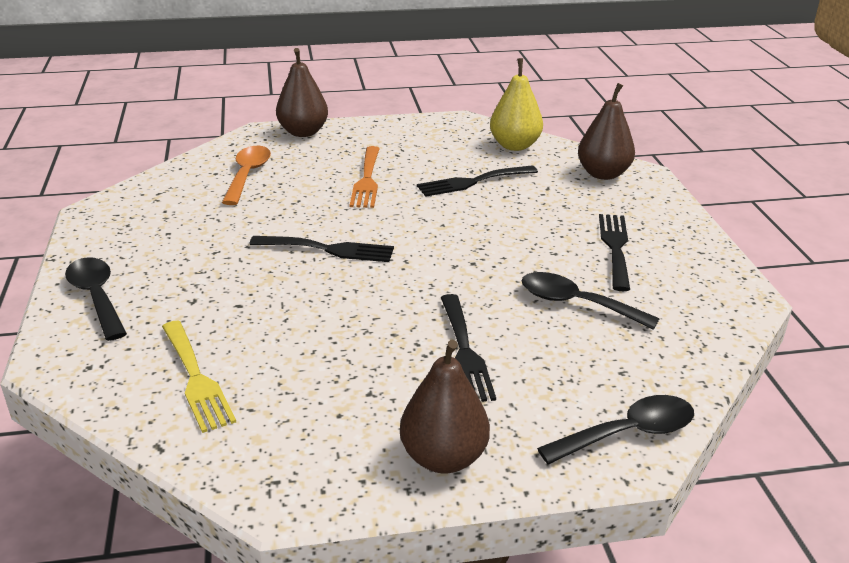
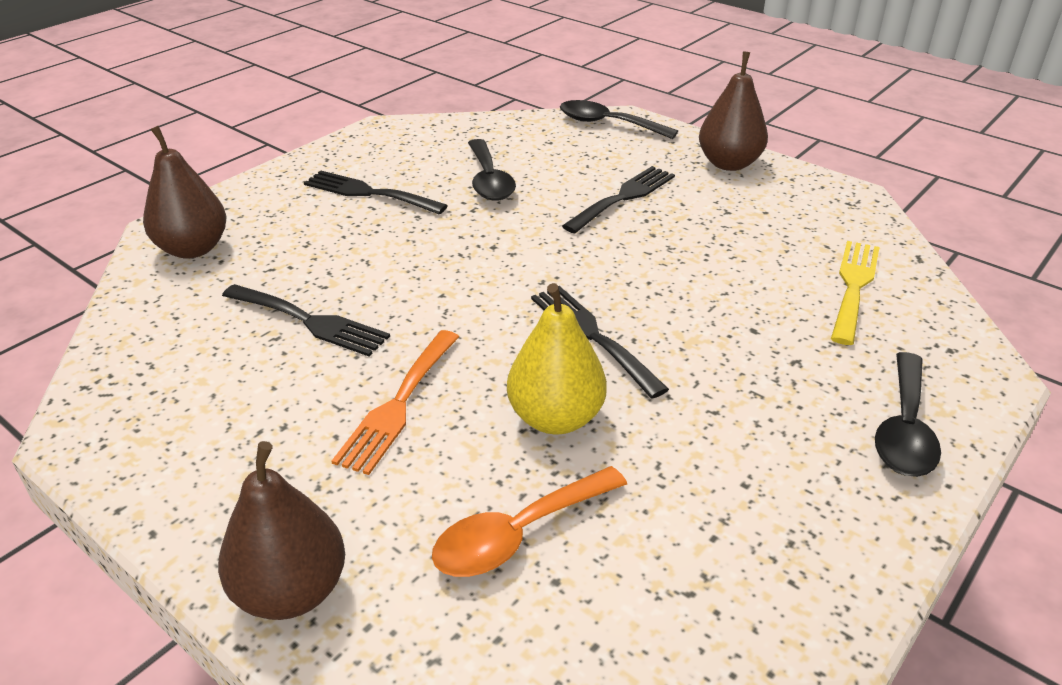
camera: 130 degrees left, 5 degrees up
(367, 180) = (398, 405): orange fork -> orange fork turned 150 degrees clockwise
(514, 146) = (153, 339): yellow pear -> yellow pear (555, 418)
(615, 247) = (368, 193): black fork -> black fork turned 60 degrees clockwise

